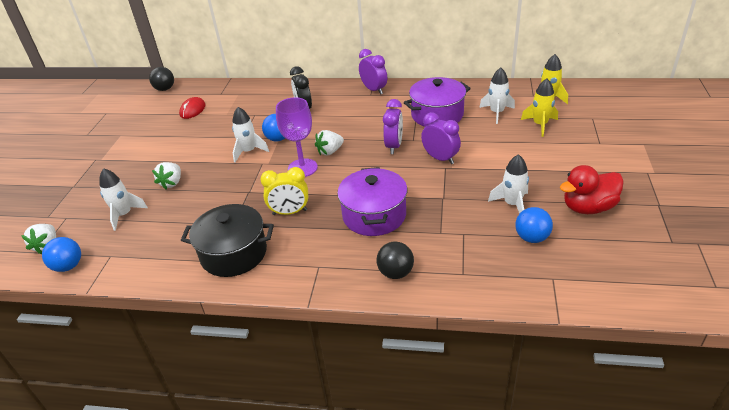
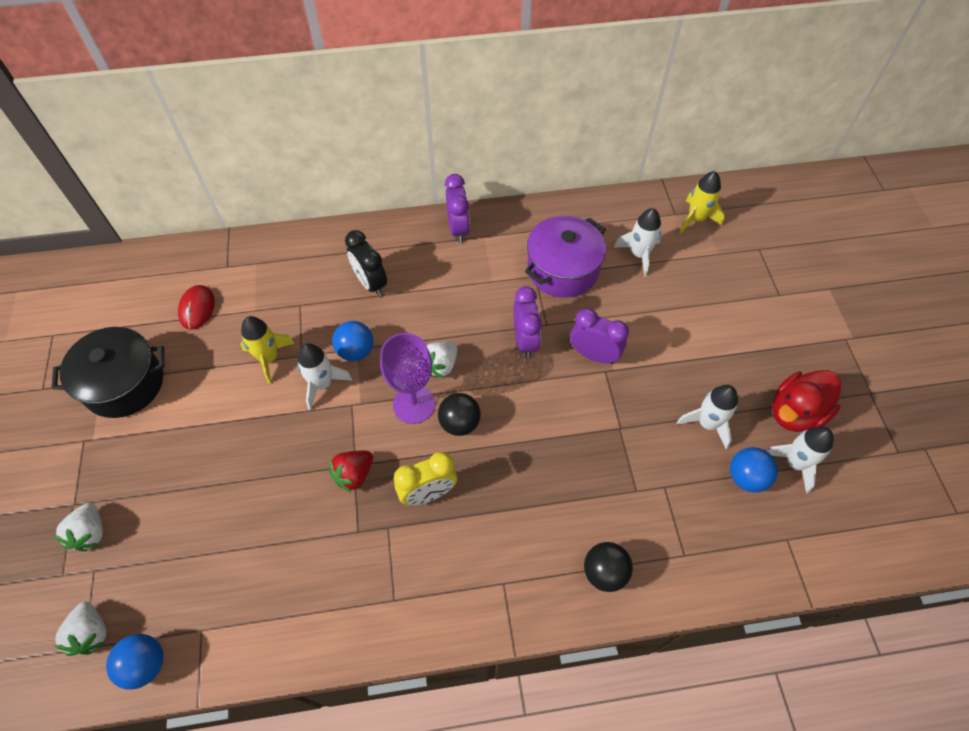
camera: 20 degrees left, 20 degrees up
(124, 215) = (185, 546): white rocket -> white rocket (794, 463)
(165, 89) = (130, 267): black ball -> black ball (459, 423)
(172, 183) = (231, 469): white strawberry -> white strawberry (91, 533)
(234, 253) = (380, 586): black pot -> black pot (124, 384)
(246, 196) = (354, 475): none -> red strawberry
(374, 90) = (458, 229): purple clock -> purple clock turned 45 degrees clockwise
(374, 215) = (543, 477): purple pot -> none
(540, 125) = (699, 271): yellow rocket -> yellow rocket (269, 358)

